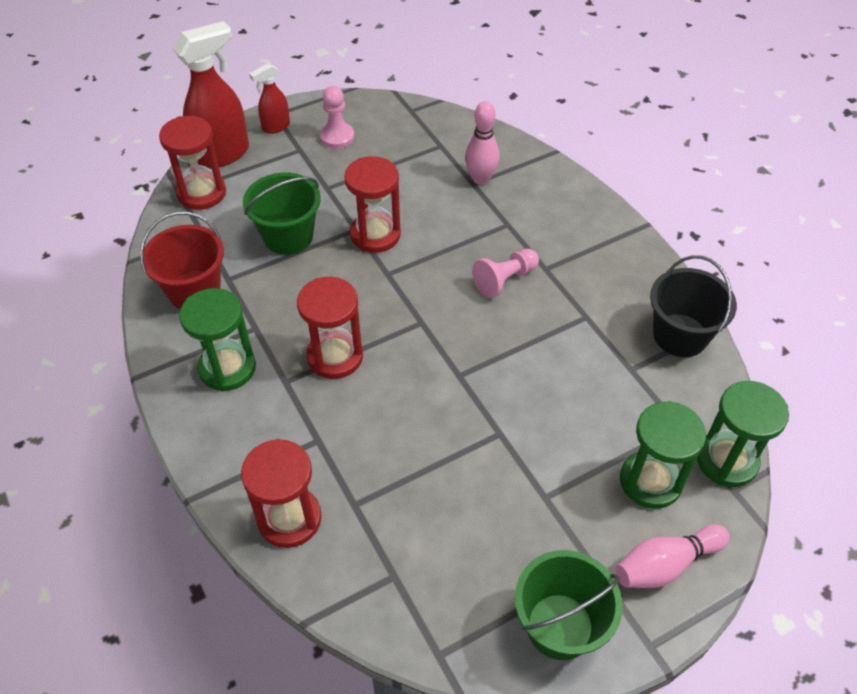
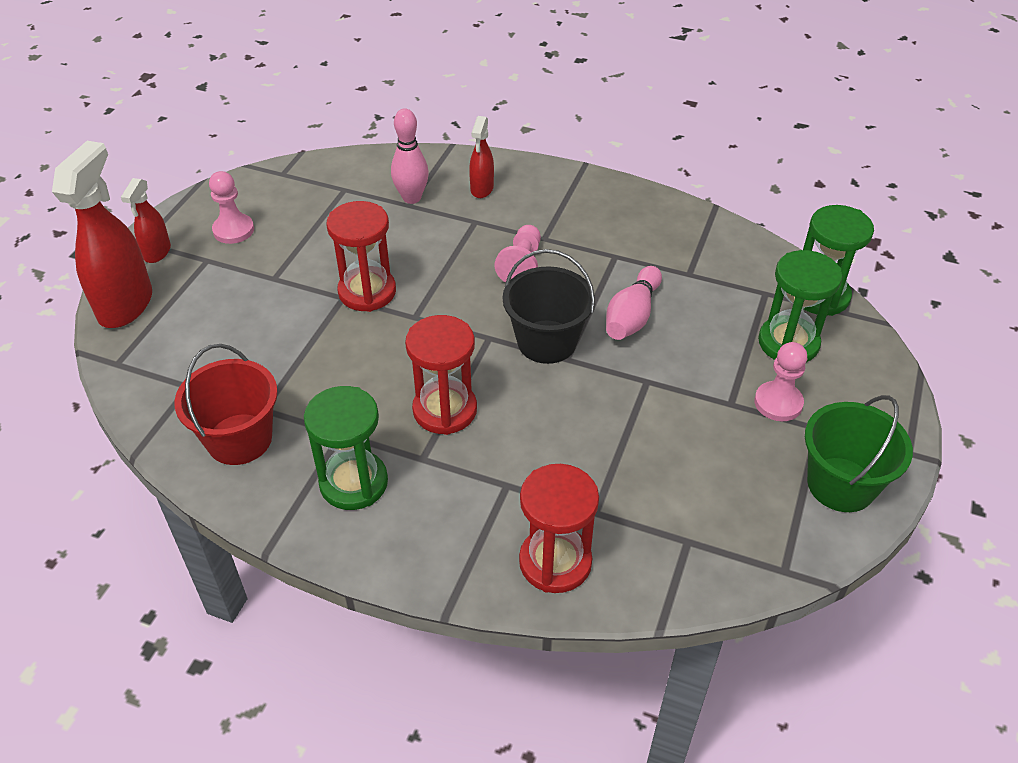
camera: 40 degrees left, 5 degrees down
(201, 193) = (144, 351): red hourglass -> none
(288, 236) = (283, 339): green bucket -> none
(540, 200) = (482, 189): none -> red spray bottle
(584, 524) = (778, 403): none -> pink pawn
(665, 565) = (859, 392): pink bowling pin -> pink bowling pin (632, 316)
(680, 335) = (696, 229): black bucket -> black bucket (547, 342)

